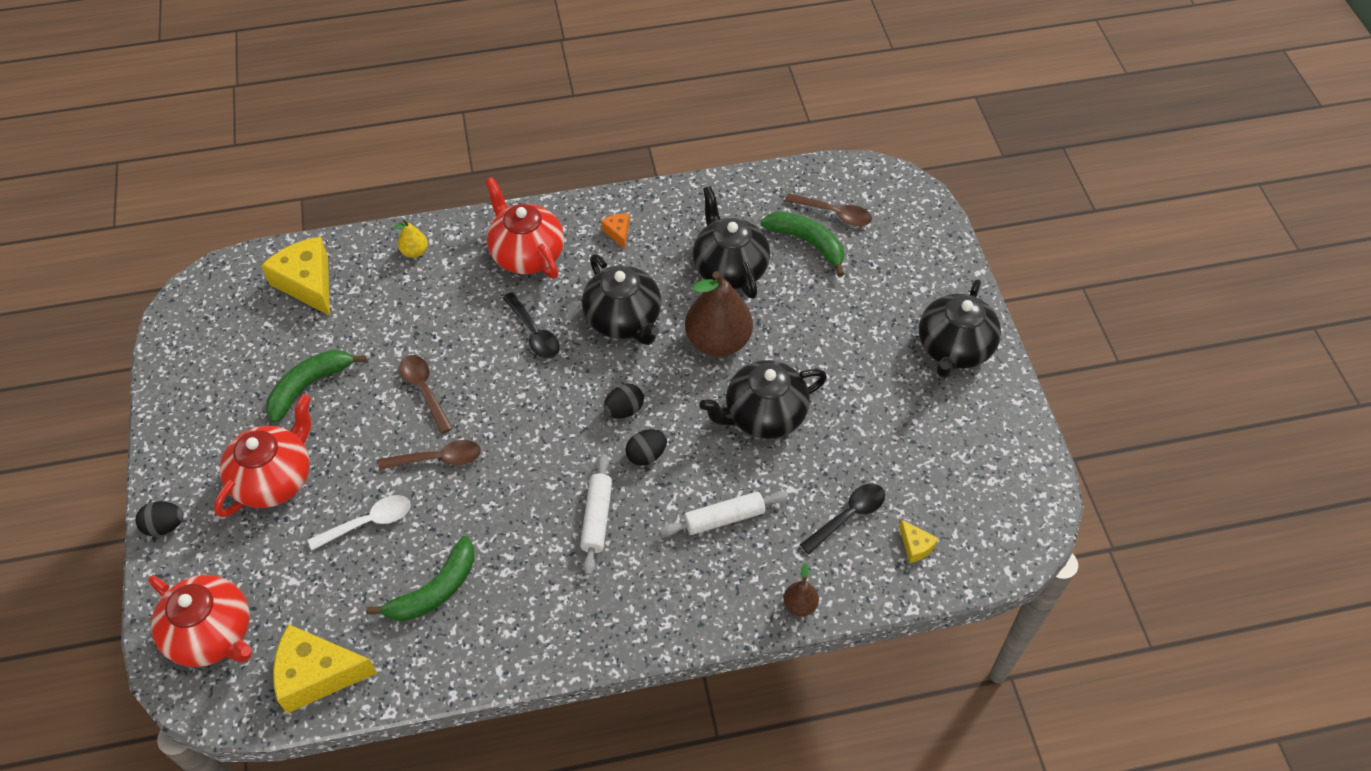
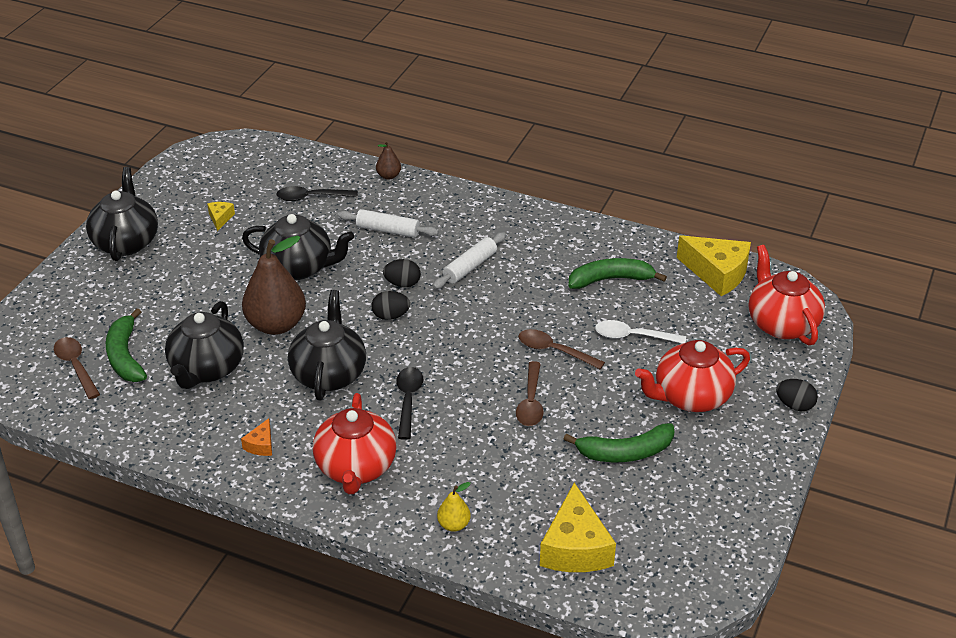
camera: 145 degrees left, 15 degrees down
(915, 546) = (290, 169): yellow cheese -> yellow cheese (220, 218)
(953, 349) = (126, 242): black teapot -> black teapot turned 60 degrees counterclockwise

